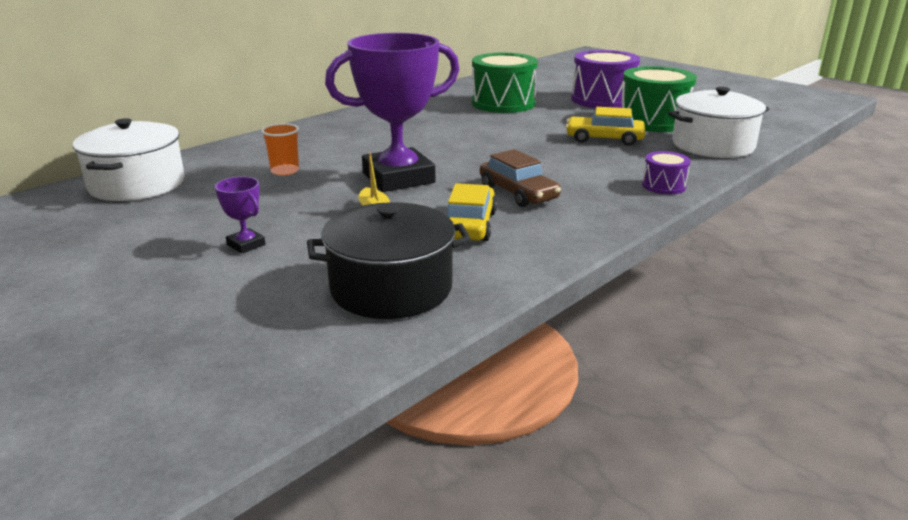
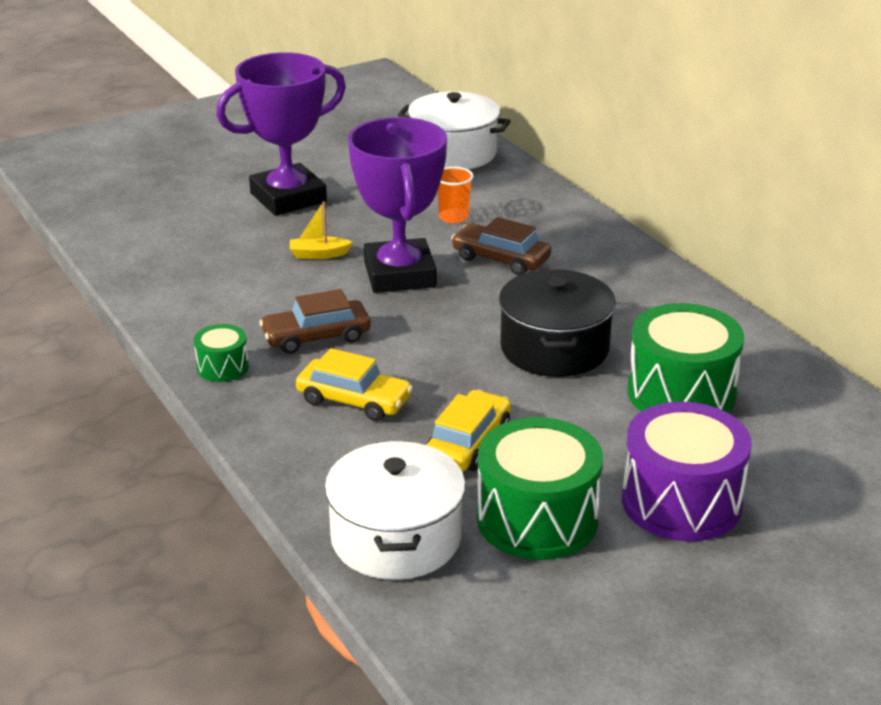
camera: 105 degrees right, 5 degrees up
(246, 245) = (288, 198): purple trophy -> purple trophy, size x2.49
(357, 150) = (501, 259): none -> brown car
(391, 288) = (170, 249): black pot -> black pot (554, 348)
(469, 225) = (256, 297): yellow car -> yellow car (354, 400)
(594, 218) = (222, 367): none -> green drum
(663, 186) = (276, 439): purple drum -> none

